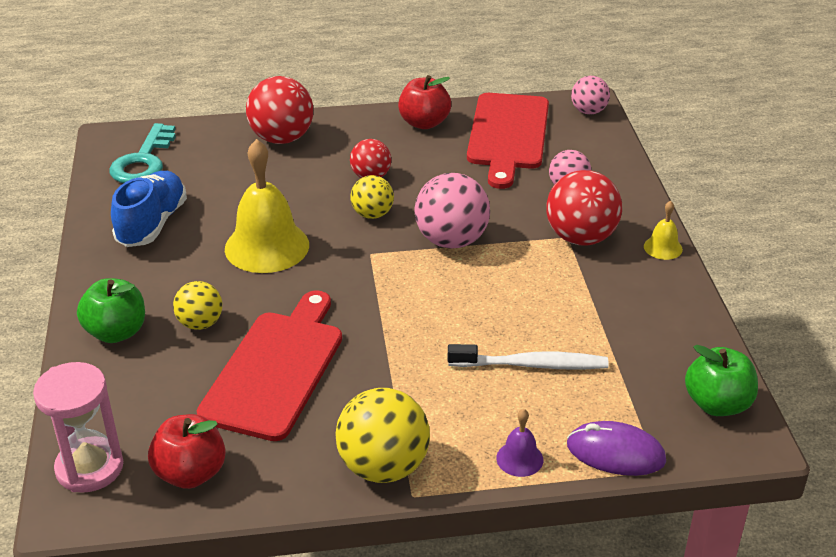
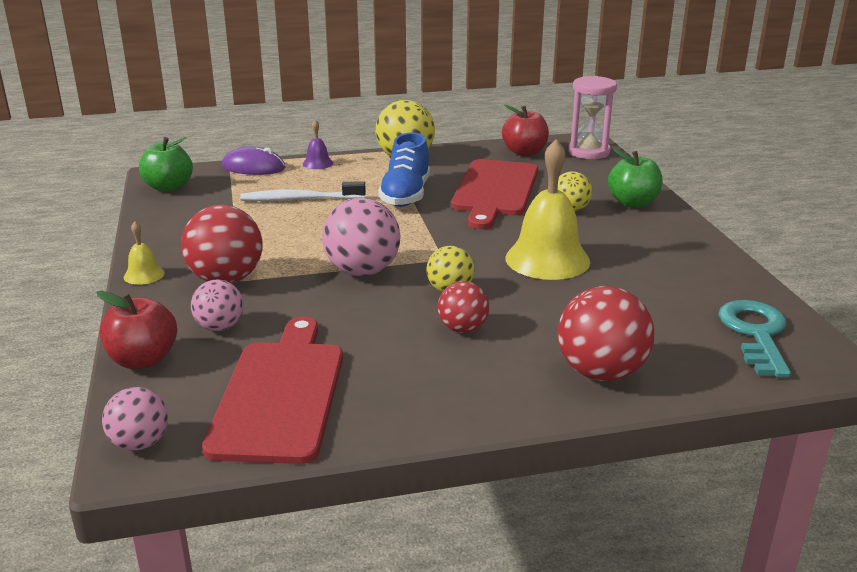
camera: 175 degrees right, 10 degrees down
(152, 224) = (678, 272): blue shoe -> blue shoe (405, 195)
(424, 123) = (404, 408): red apple -> red apple (143, 360)

